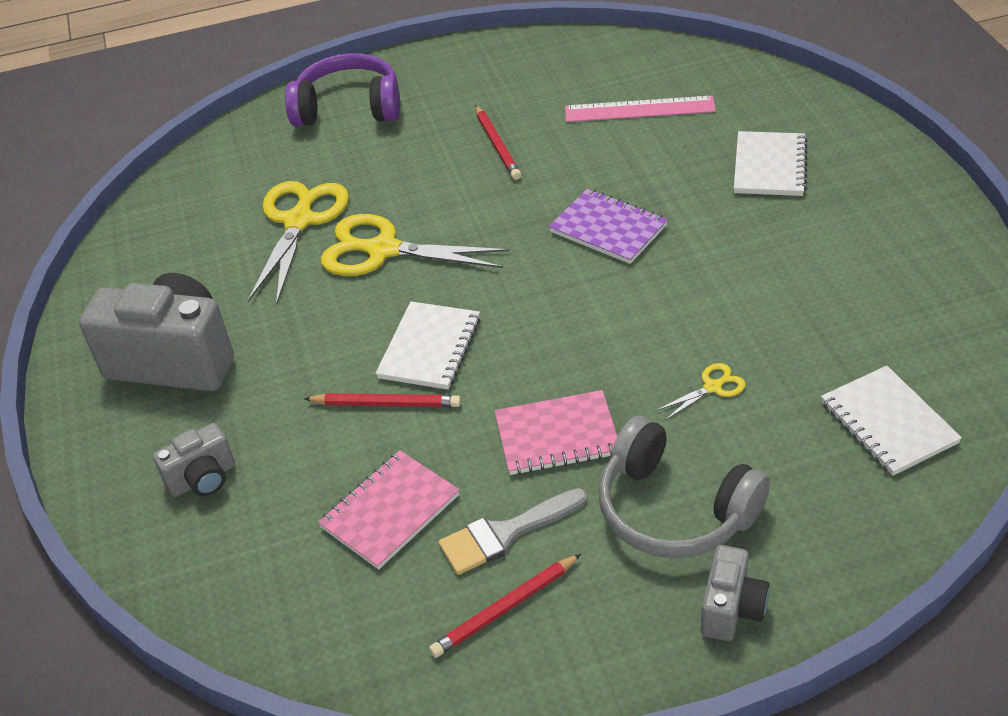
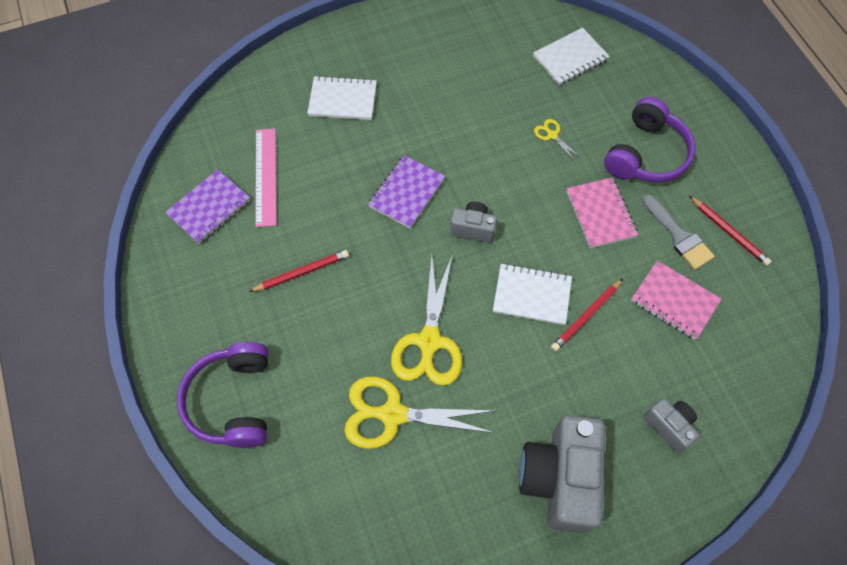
camera: 100 degrees left, 20 degrees up
(386, 404) = (586, 316): red pencil -> red pencil turned 135 degrees counterclockwise
(595, 72) = (209, 208): none -> purple notebook
(674, 509) = (646, 154): grey headphones -> purple headphones
(731, 609) = (705, 130): grey camera -> grey camera (473, 229)

